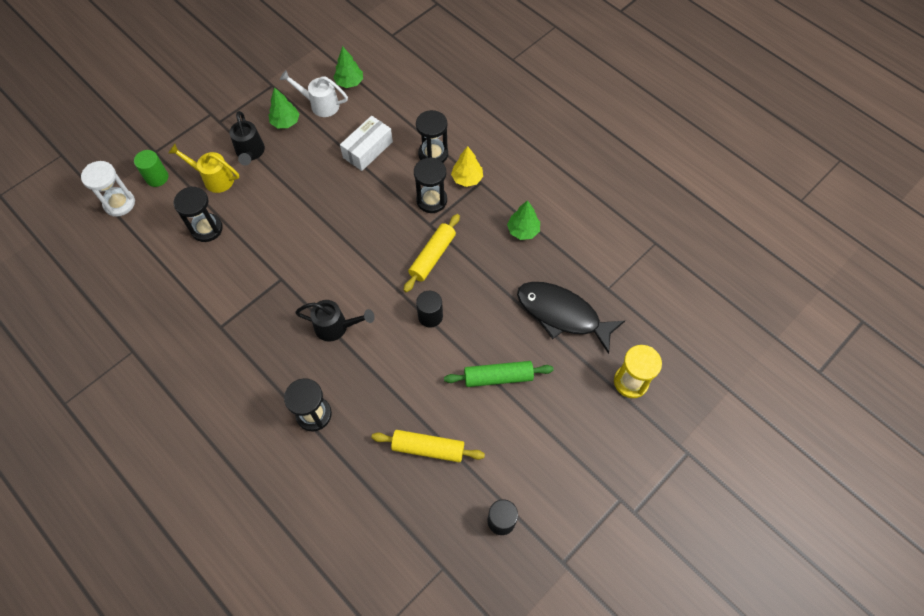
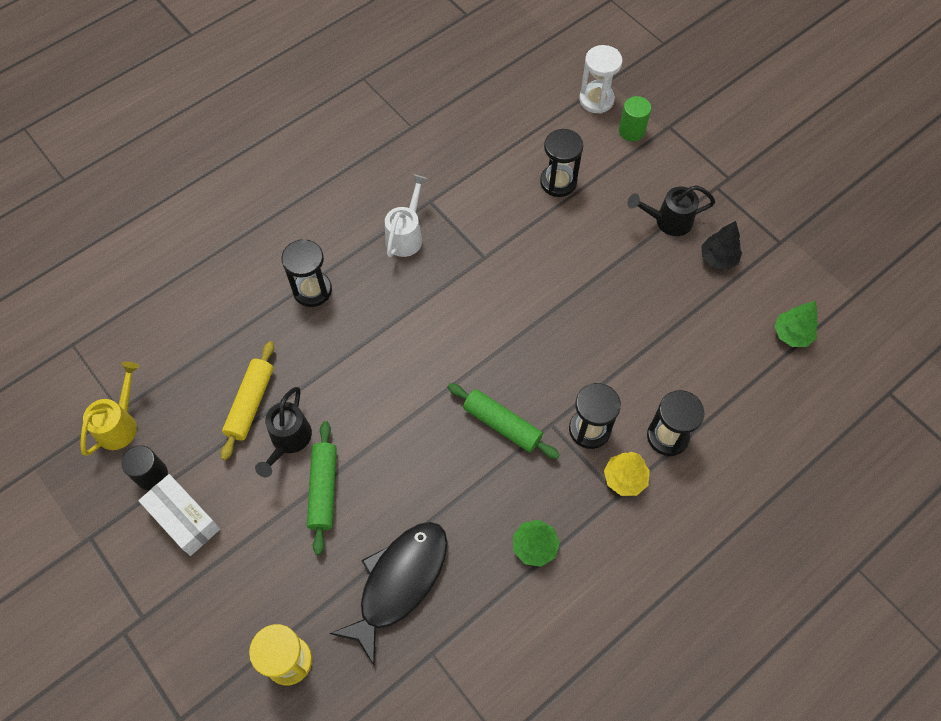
camera: 95 degrees right, 0 degrees up
(214, 179) = (629, 186): yellow watering can -> yellow watering can (120, 424)
(285, 122) = (718, 258): green tree -> black tree
(320, 105) = (749, 298): white watering can -> white watering can (406, 235)
(336, 327) = (415, 313): black watering can -> black watering can (288, 440)
(367, 150) = (674, 354): white box -> white box (184, 519)
(430, 316) = (416, 416): black cylinder -> none
(432, 256) = (502, 424): yellow rolling pin -> green rolling pin

